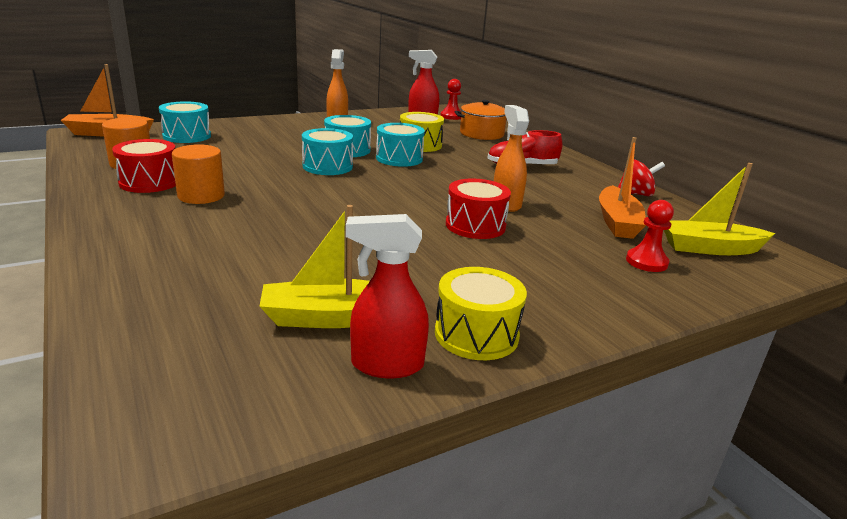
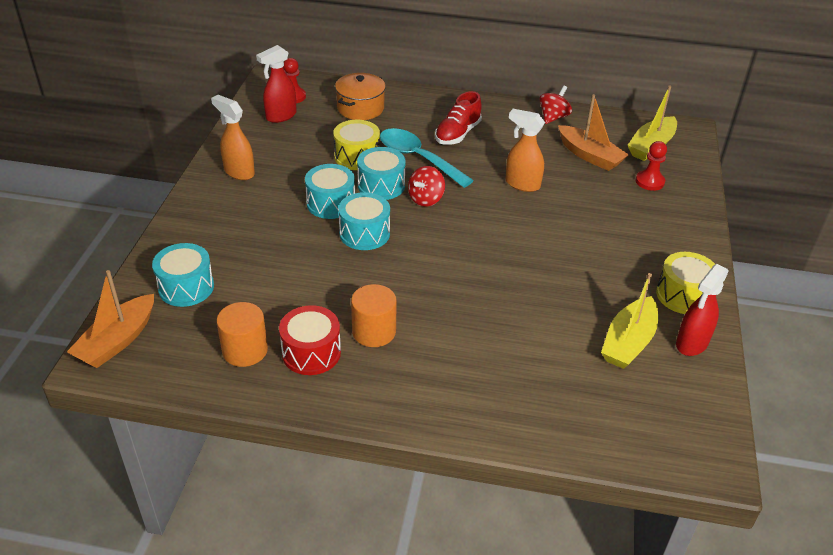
camera: 50 degrees left, 15 degrees up
(410, 175) = (426, 199): none -> red spinning top
(459, 161) = (418, 158): none -> turquoise spoon
(475, 225) = (547, 219): red drum -> none

